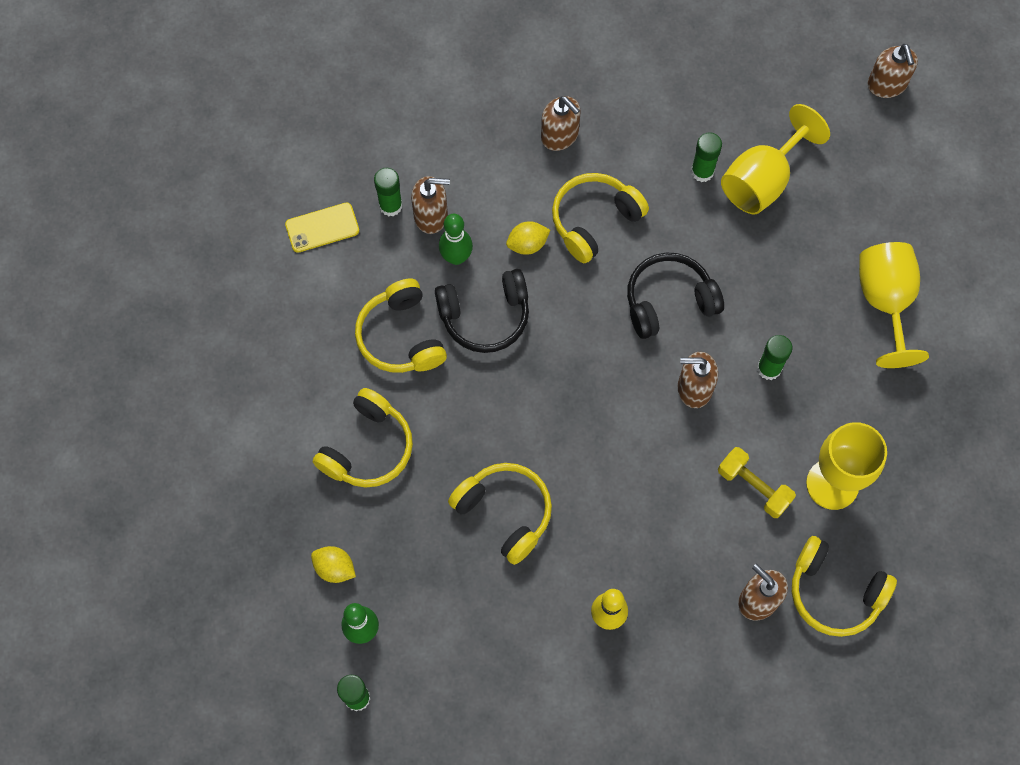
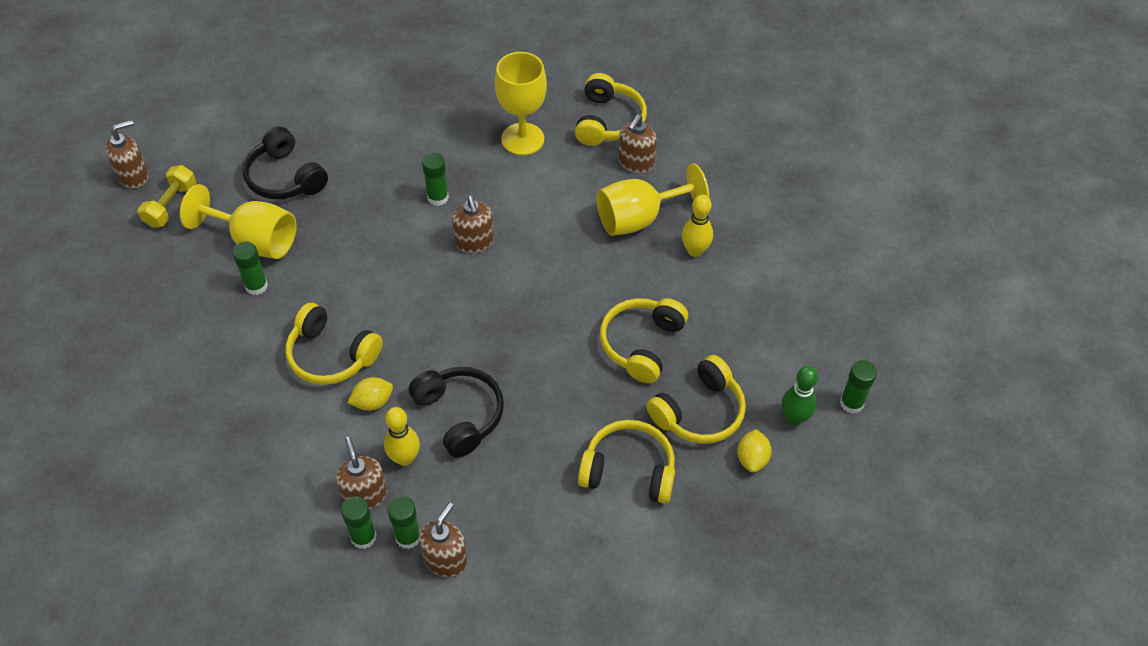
camera: 110 degrees left, 15 degrees down
(322, 228) = (408, 595): yellow phone -> none
(376, 240) = (408, 537): none -> green glue stick
(401, 336) = (506, 479): yellow headphones -> yellow headphones (699, 412)
(456, 257) = (405, 458): green bowling pin -> yellow bowling pin
(527, 244) = (373, 402): yellow lemon -> yellow lemon turned 75 degrees counterclockwise
(560, 135) = (242, 409): brown soap dispenser -> brown soap dispenser (445, 559)
(669, 301) = (397, 279): black headphones -> black headphones (285, 177)
(753, 487) = (545, 185): yellow dumbbell -> yellow dumbbell (171, 205)
(885, 302) = (351, 138): yellow goblet -> yellow goblet (639, 218)

